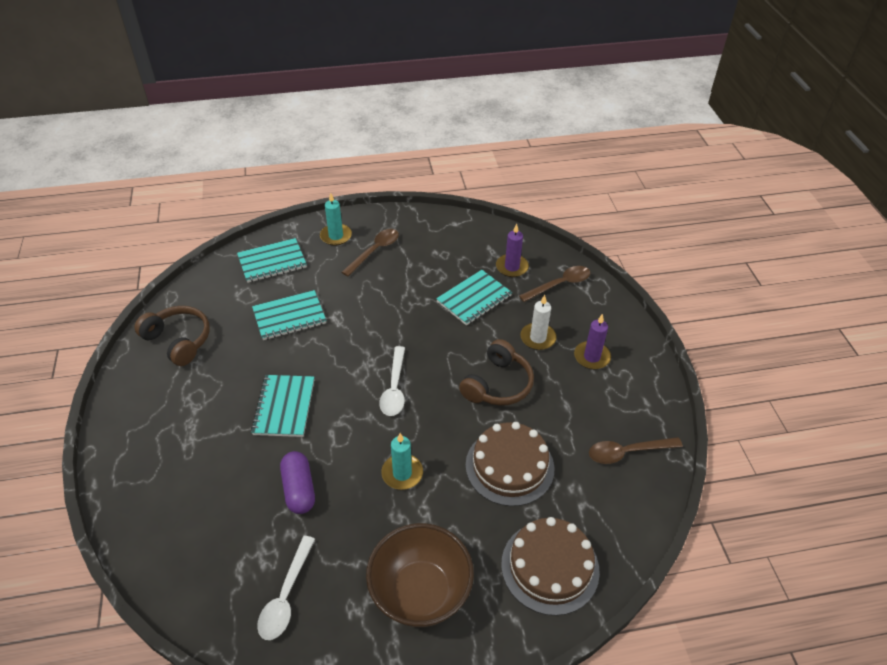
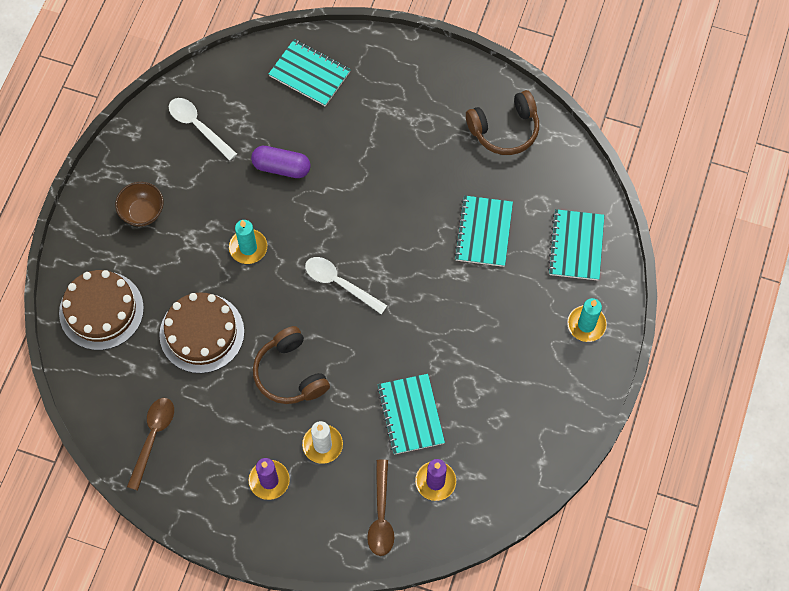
camera: 120 degrees right, 20 degrees up
(284, 407) = (372, 187): turquoise notebook -> turquoise notebook (309, 74)
(375, 251) = (539, 353): brown spoon -> none
(420, 592) = (142, 212): brown bowl -> brown bowl, size x0.57

